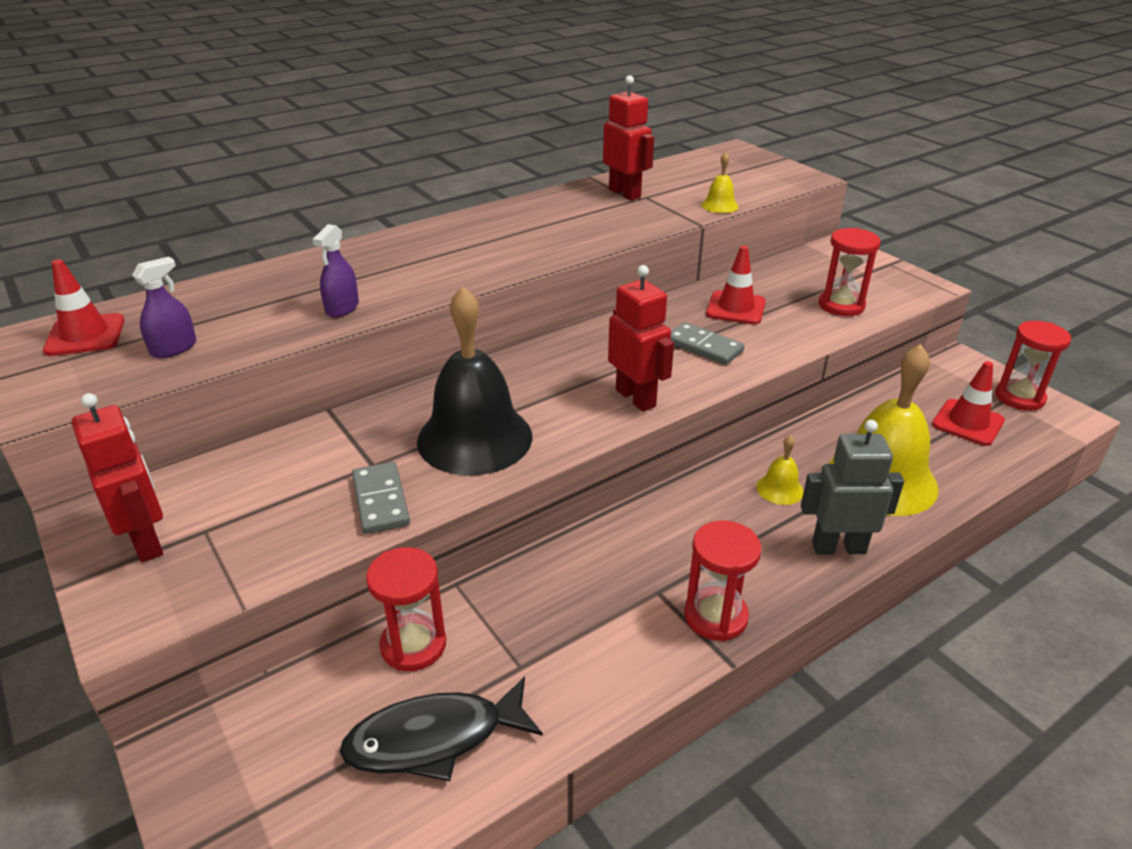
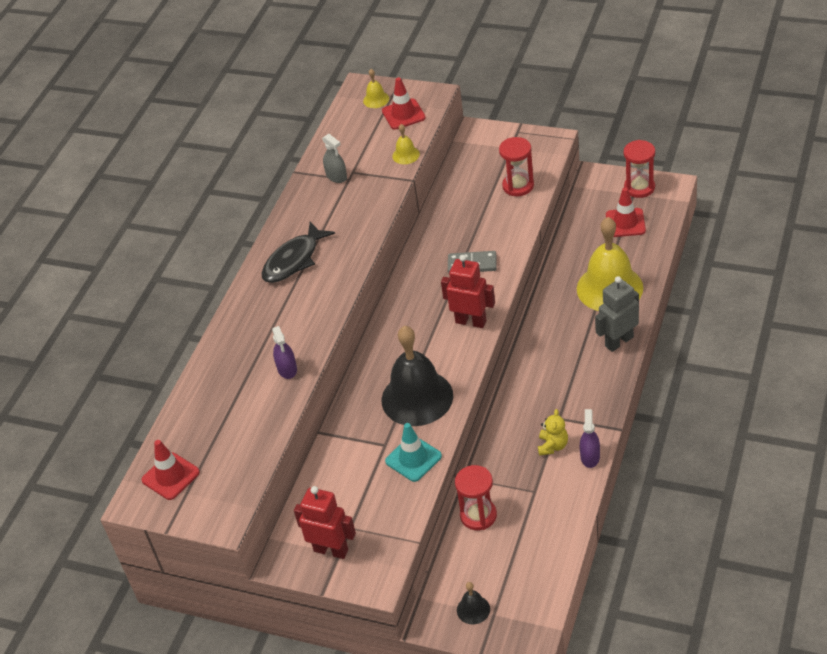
camera: 30 degrees left, 10 degrees up
(174, 348) = (235, 451): purple spray bottle -> purple spray bottle (590, 457)
(243, 779) = (473, 609): none -> black bell
(380, 501) = (413, 459): grey domino -> turquoise traffic cone
(434, 738) = (531, 542): black fish -> black fish (294, 260)
(611, 622) = (552, 446): none -> yellow teddy bear
(625, 193) = (336, 176): red robot -> grey spray bottle
(715, 616) = (594, 412): red hourglass -> none
(735, 308) = (462, 223): red traffic cone -> red traffic cone (403, 114)
(780, 489) = (566, 326): yellow bell -> yellow bell (376, 99)

